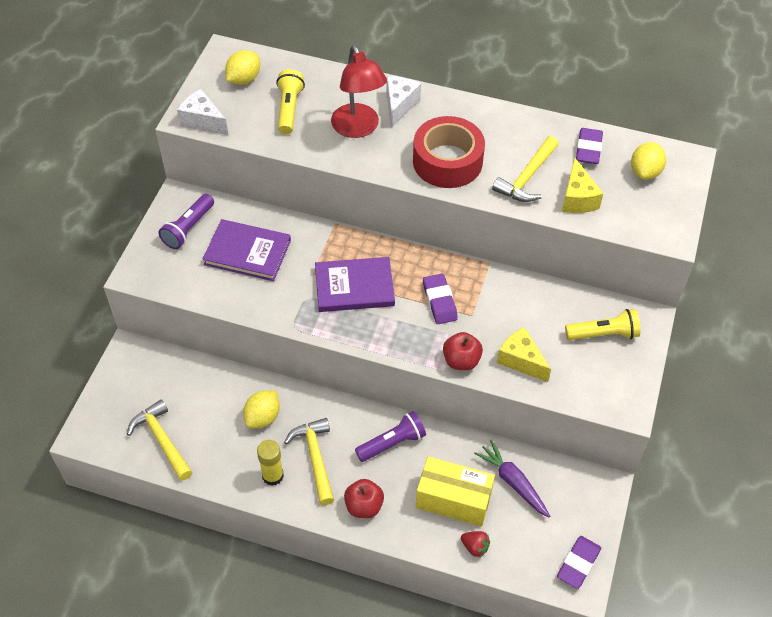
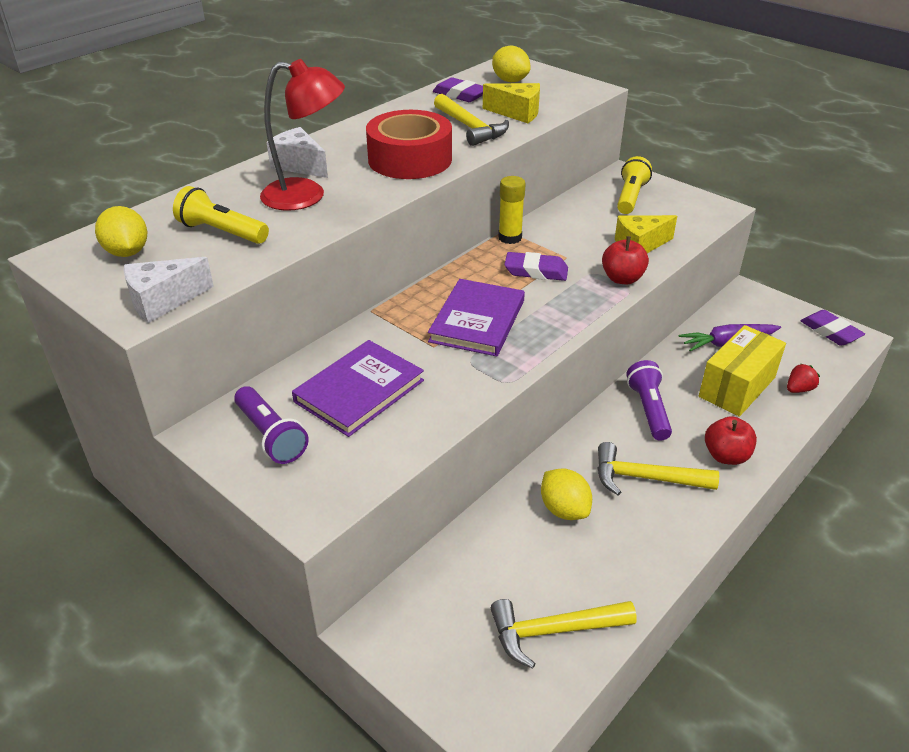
camera: 65 degrees left, 15 degrees down
(272, 476) = (657, 525): yellow glue stick -> yellow glue stick (510, 238)

